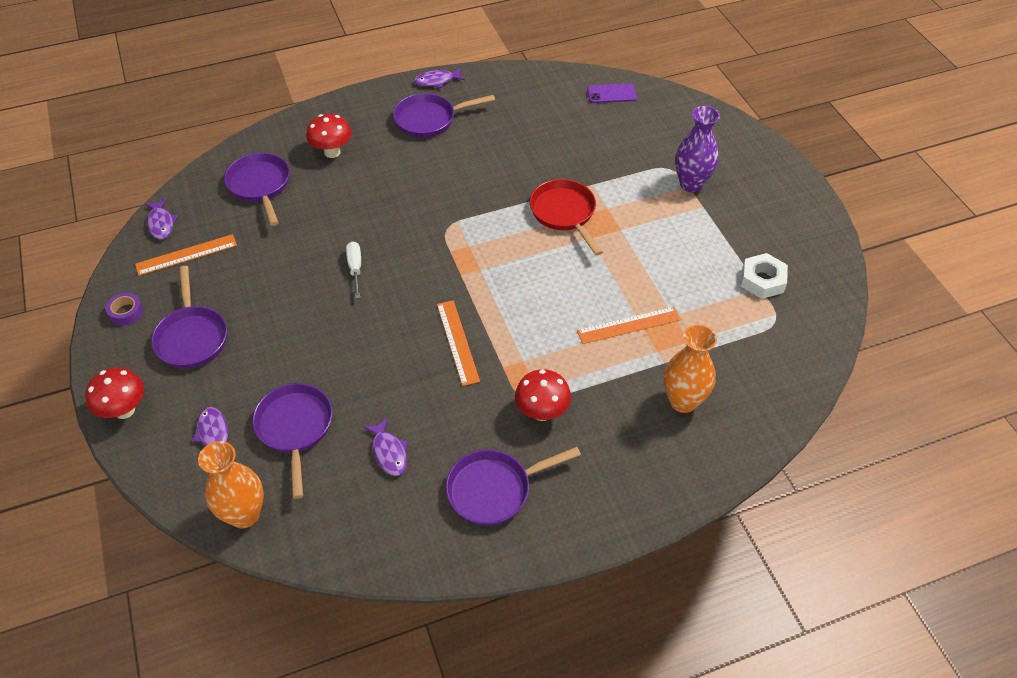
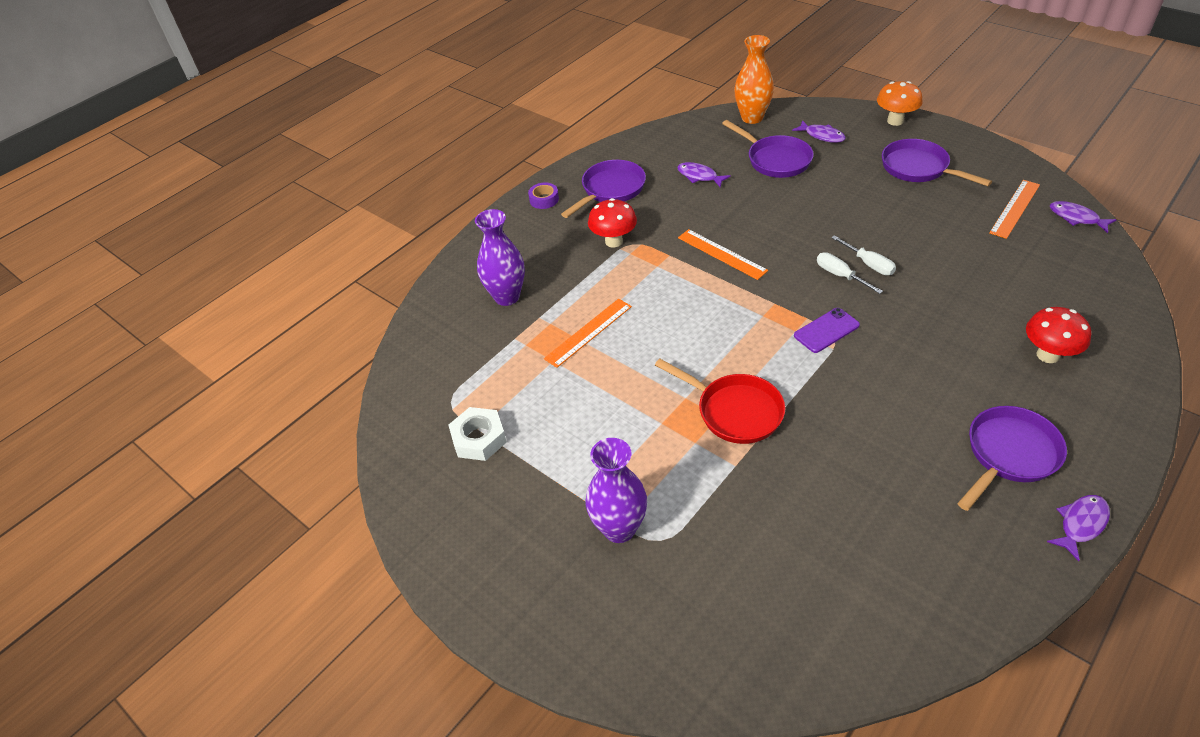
camera: 155 degrees right, 5 degrees down
(124, 410) = (895, 121): red mushroom -> orange mushroom
(126, 312) = (988, 159): purple tape -> purple tape (544, 199)
(260, 186) = (1055, 287): purple pan -> none
(387, 270) = (840, 275): none -> white screwdriver
(611, 94) = (833, 643): purple phone -> purple phone (826, 330)
(683, 401) = (507, 297): orange vase -> purple vase

